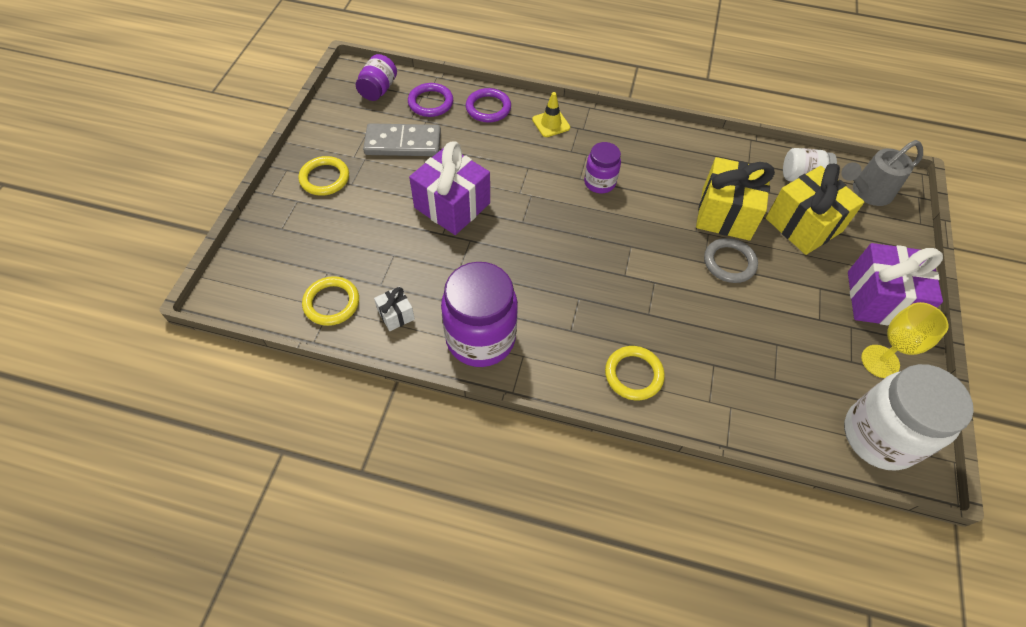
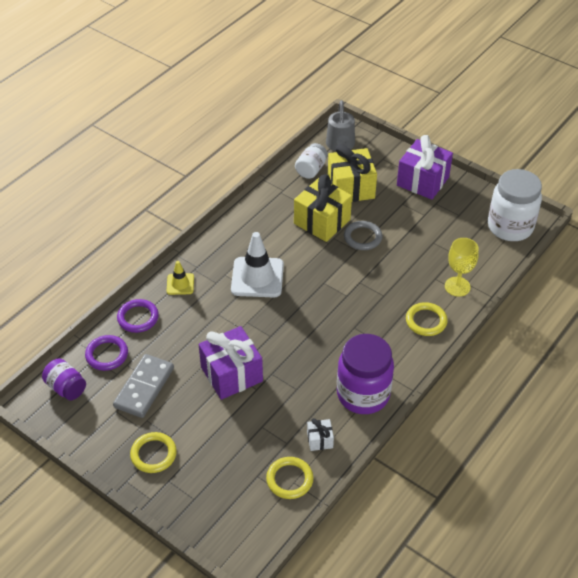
camera: 65 degrees left, 10 degrees down
(599, 182) = (257, 277): purple jar -> white traffic cone
(880, 361) = (464, 202): yellow goblet -> yellow goblet (457, 286)

